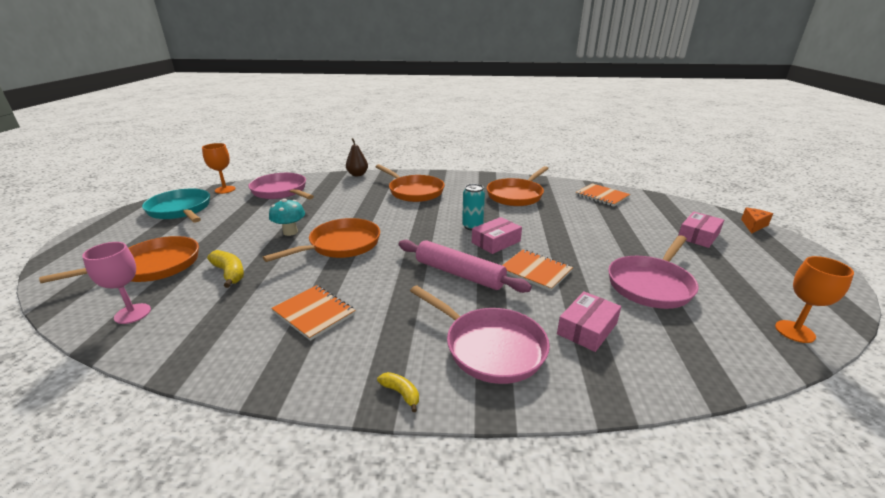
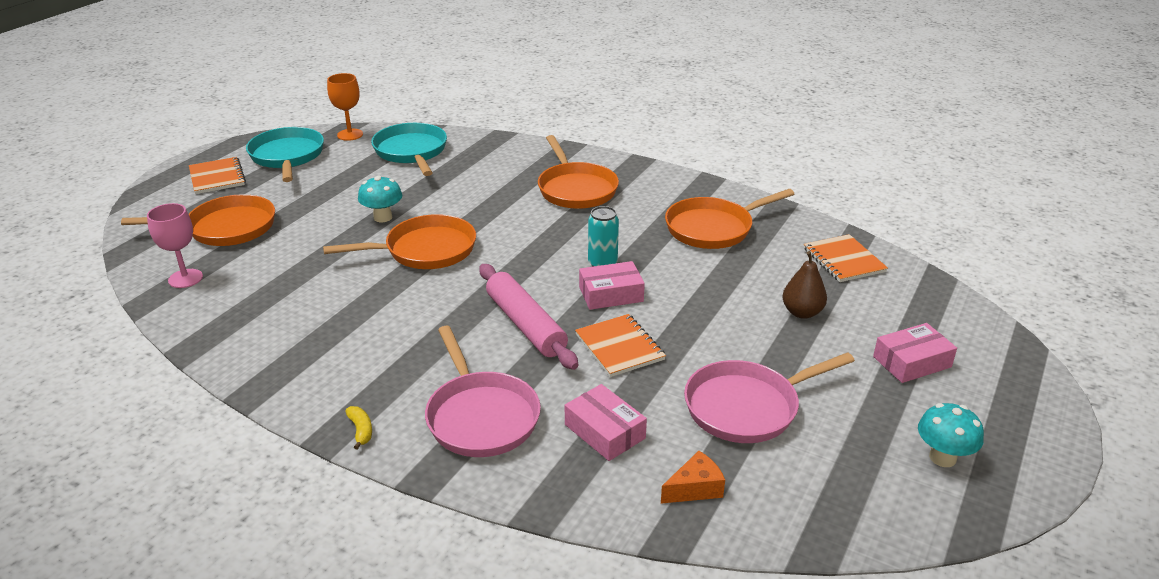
camera: 25 degrees right, 5 degrees up
(229, 273) = (290, 256): yellow banana -> none
(281, 191) = (411, 152): pink pan -> turquoise pan
(314, 313) = (341, 326): orange notebook -> orange notebook (217, 177)
(357, 174) = (525, 143): brown pear -> brown pear (802, 312)
(587, 328) = (604, 431): pink box -> pink box turned 75 degrees clockwise
(753, 225) = (1031, 370): orange cheese -> orange cheese (695, 488)
(781, 281) = (942, 458): none -> turquoise mushroom
(794, 331) = (859, 518): orange goblet -> none

